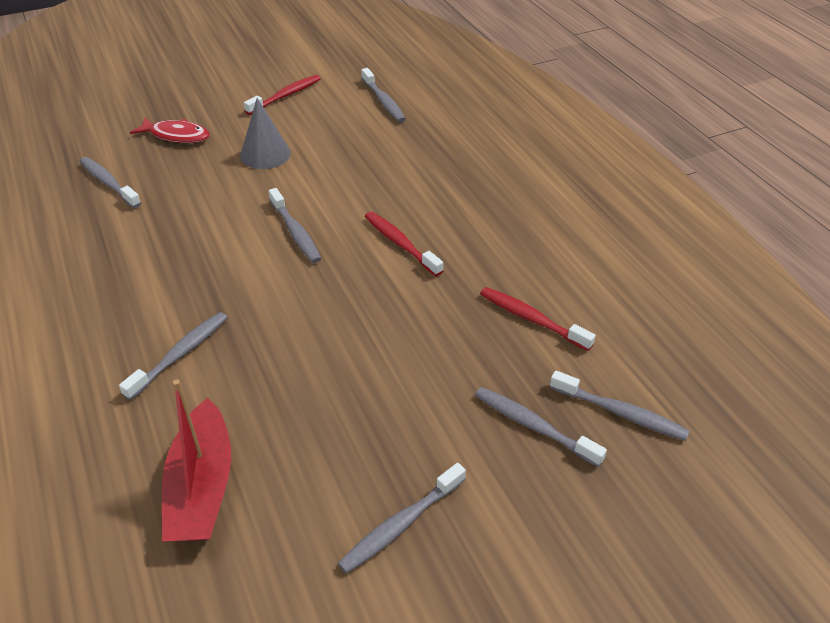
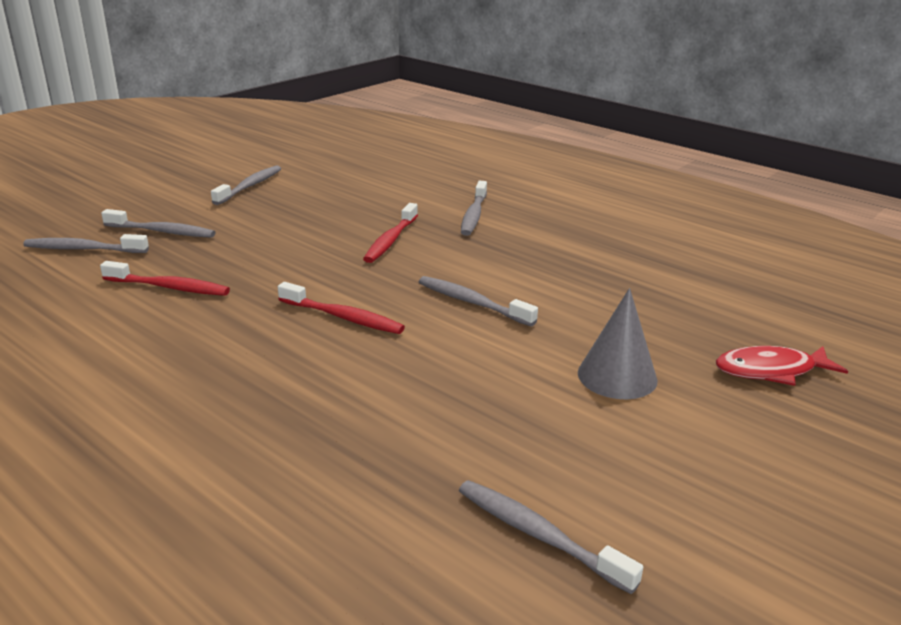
camera: 155 degrees right, 15 degrees down
(108, 183) = (741, 300): grey toothbrush -> none
(202, 487) = (387, 178): red boat -> none
(286, 96) = (729, 491): red toothbrush -> red toothbrush (390, 240)

